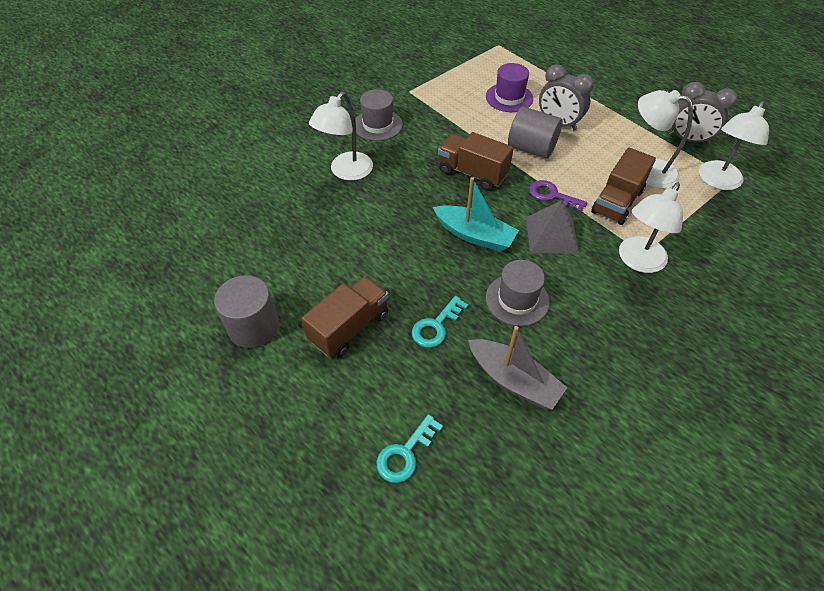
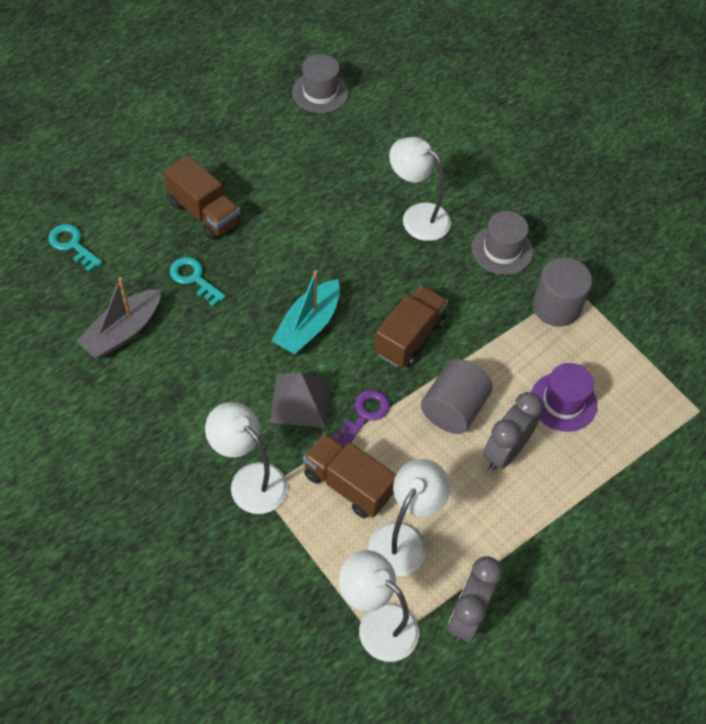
camera: 90 degrees right, 5 degrees up
(253, 326) = (217, 146): grey cylinder -> grey cylinder (556, 306)
(517, 300) = (214, 350): grey hat -> grey hat (320, 92)

